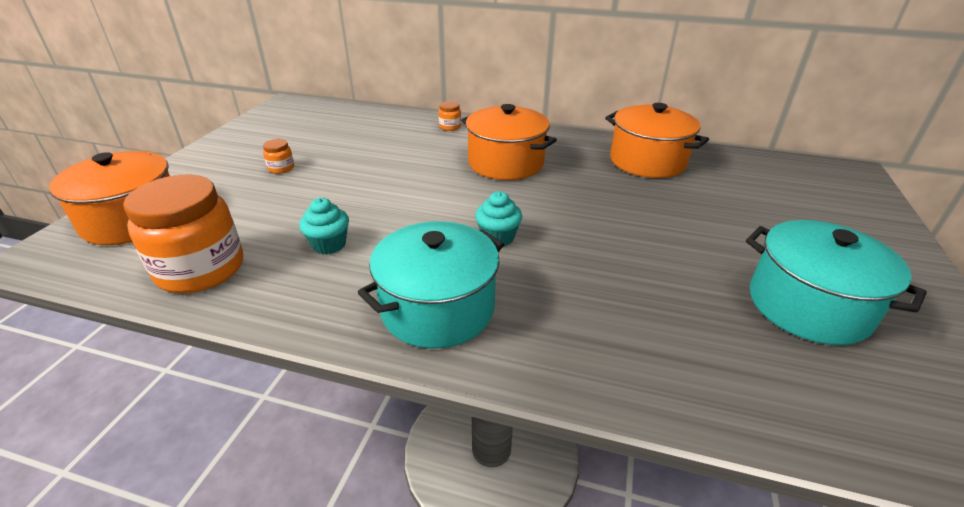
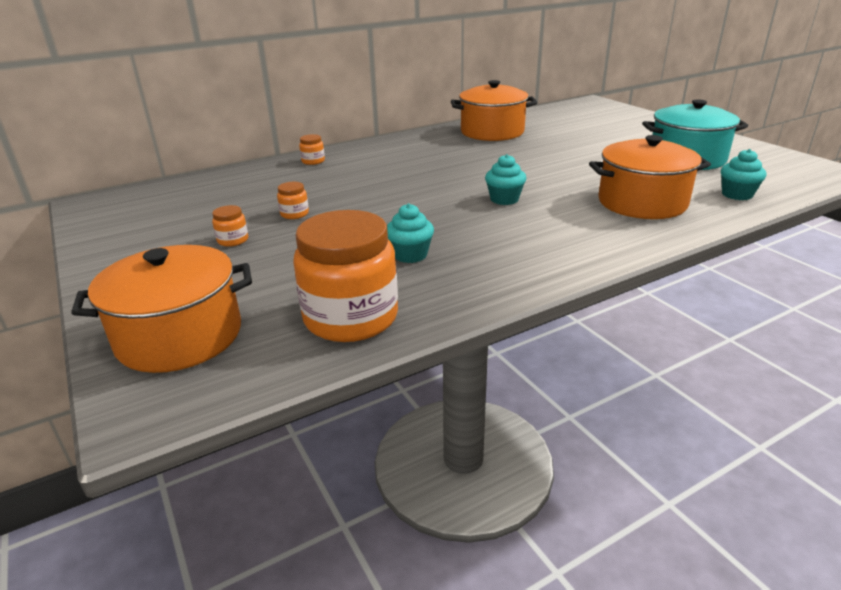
camera: 45 degrees left, 5 degrees down
(347, 166) = (294, 214): none -> orange jar
(438, 308) = (556, 242): turquoise pot -> none
(505, 163) = (411, 165): orange pot -> orange pot (642, 203)
(759, 395) = (737, 194): none -> turquoise cupcake

